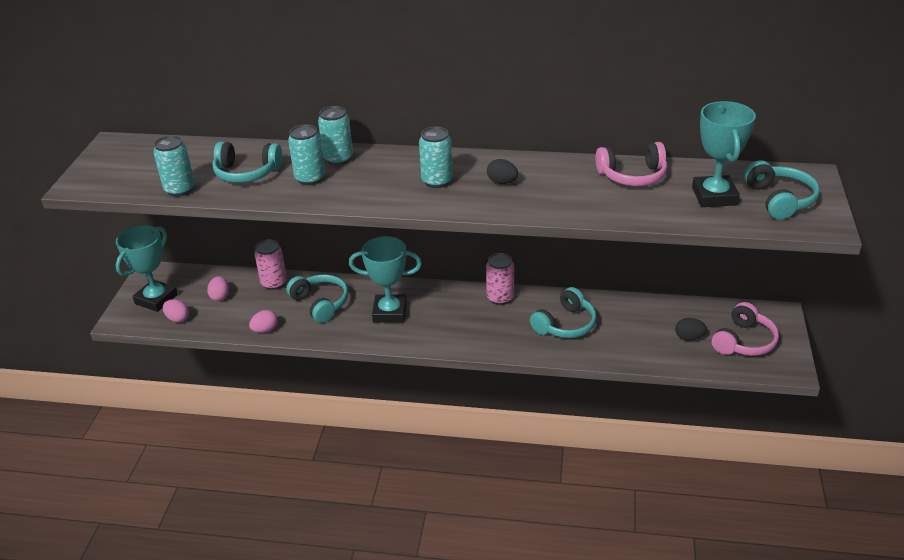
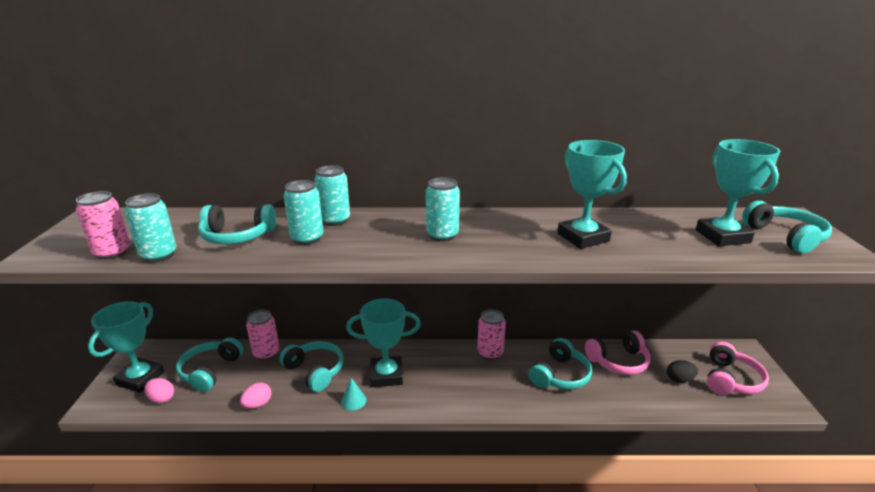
camera: 10 degrees left, 10 degrees down
(140, 185) = (112, 252): none -> pink can
(220, 296) = (210, 371): pink egg -> turquoise headphones
(354, 333) = (353, 401): none -> turquoise cone
(502, 182) = (509, 233): black egg -> none
(572, 190) = (583, 237): none -> turquoise trophy
(632, 176) = (632, 223): pink headphones -> pink headphones (618, 361)

